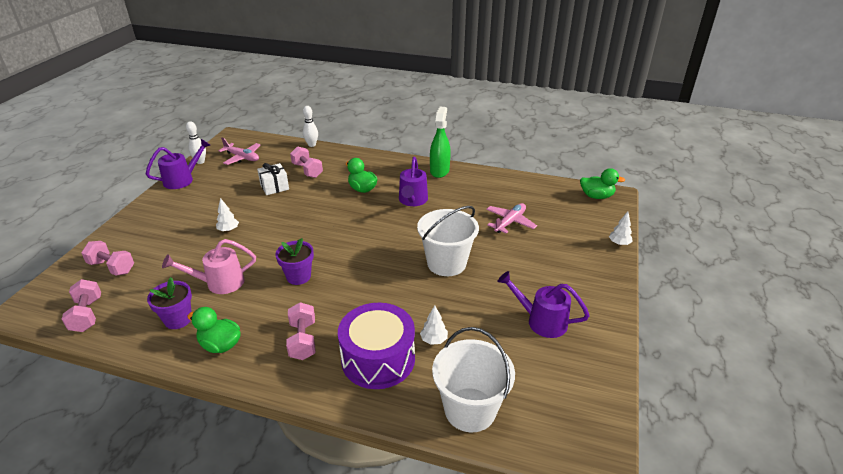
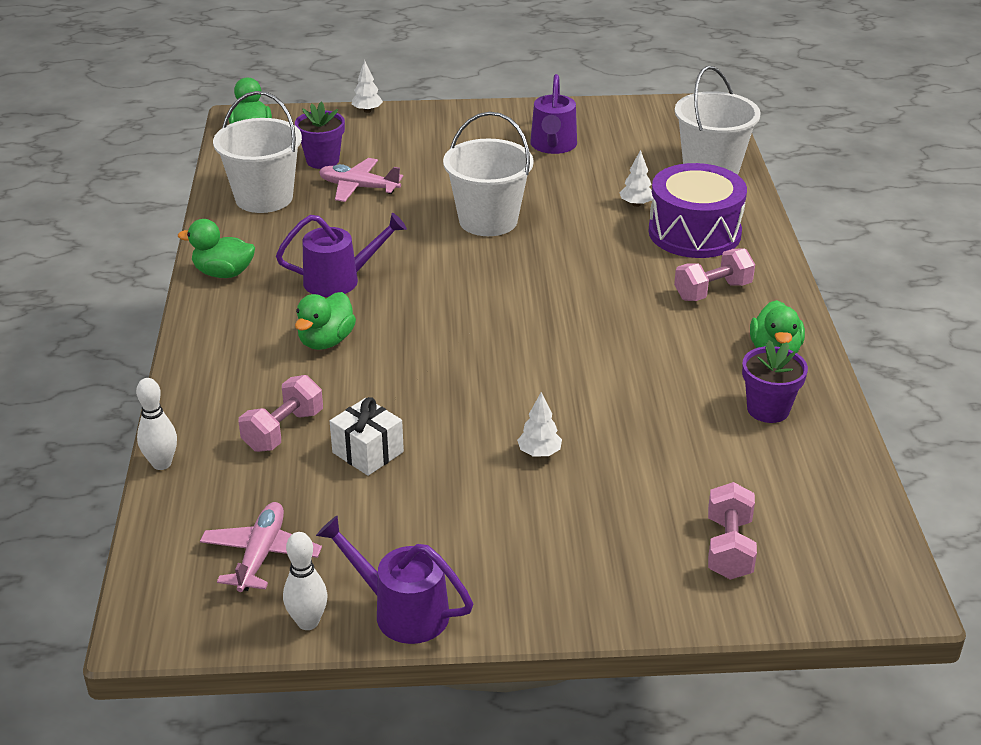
camera: 110 degrees left, 0 degrees up
(87, 315) = (838, 509): pink dumbbell -> none
(219, 283) = (671, 404): pink watering can -> none
(298, 276) = (602, 333): purple flower pot -> purple flower pot (322, 160)
(439, 171) = (223, 273): green spray bottle -> green duck
(510, 190) = (264, 198): none -> white bucket

